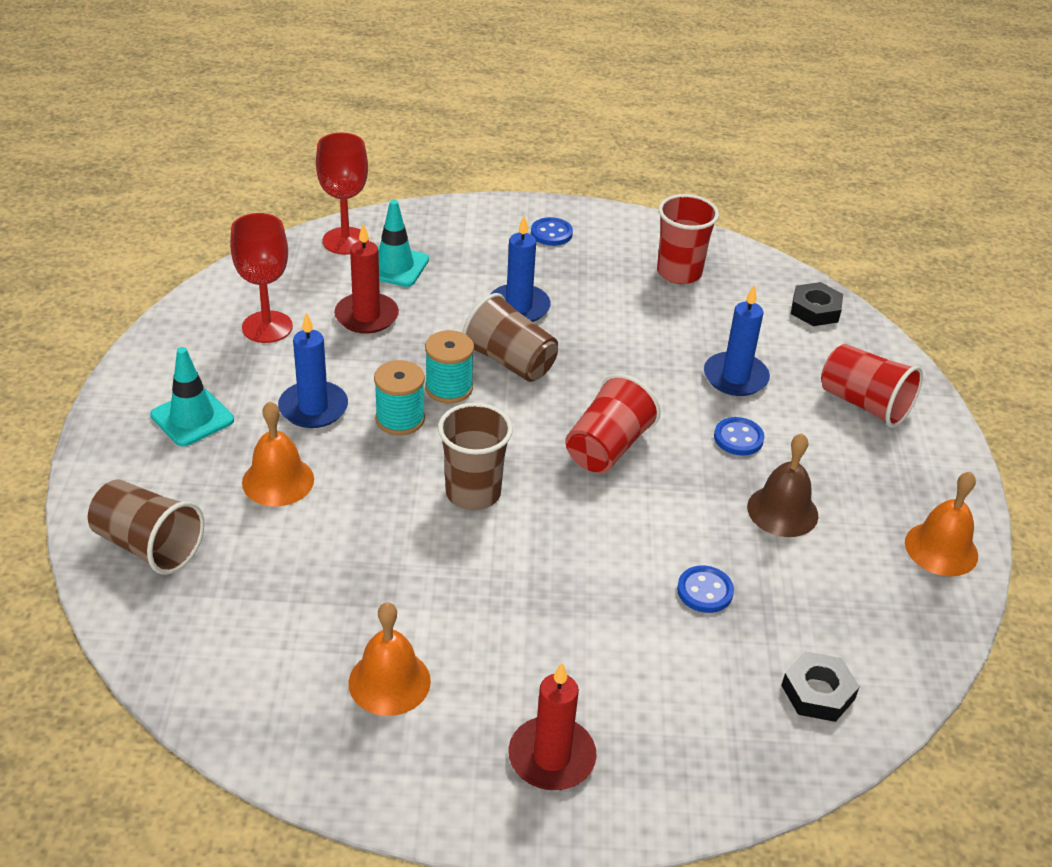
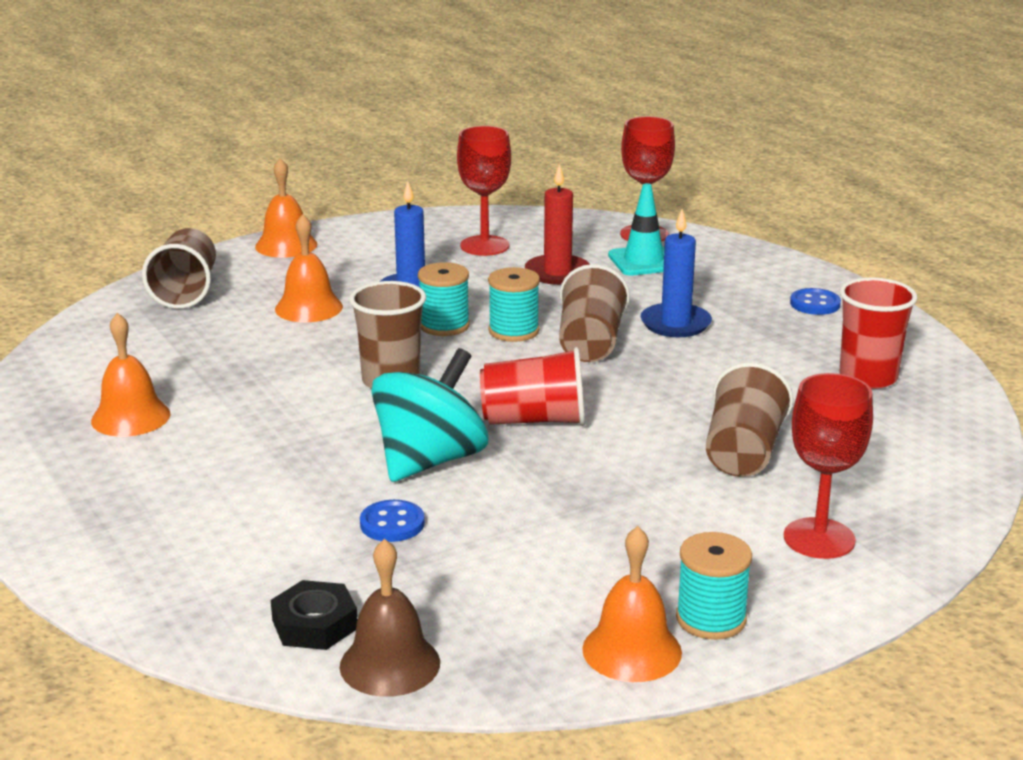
camera: 60 degrees right, 15 degrees down
(118, 438) = (286, 245): none -> orange bell
(192, 418) = (340, 258): turquoise traffic cone -> none
(551, 757) = (106, 509): red candle -> none
(625, 529) = (430, 461): none -> turquoise spinning top
(735, 377) = (743, 453): blue candle -> brown cup
(738, 438) = (646, 480): blue button -> none
(782, 511) = (565, 535): brown bell -> brown bell (390, 664)
(815, 310) = (942, 466): black nut -> none
(864, 404) = (819, 538): red cup -> red goblet
(926, 497) = (711, 619): none -> turquoise spool

